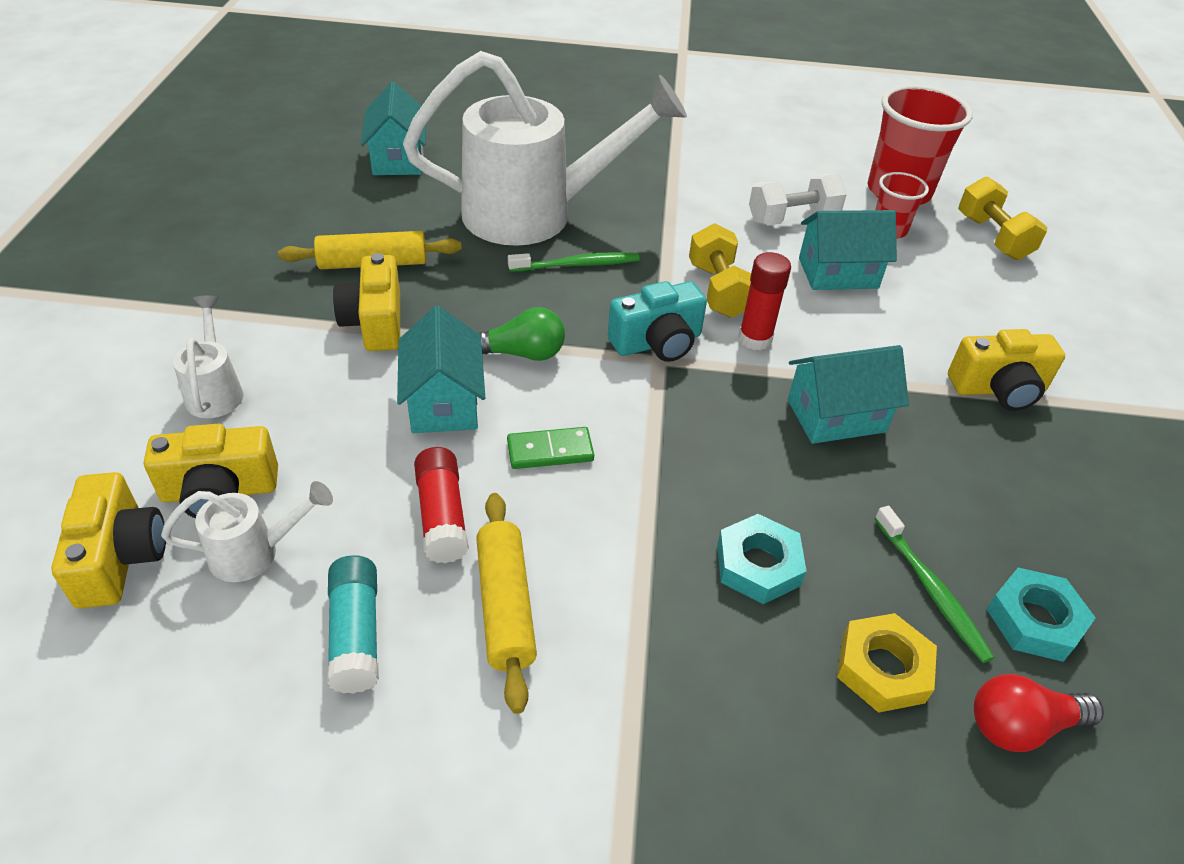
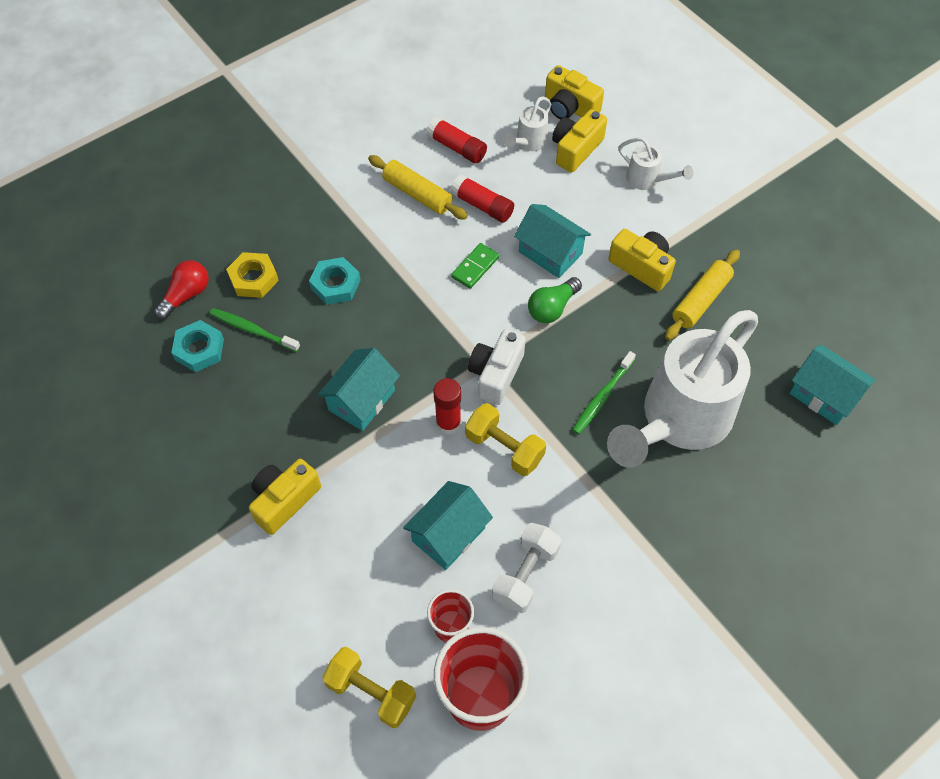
camera: 140 degrees right, 15 degrees up
(356, 634) = (457, 148): turquoise glue stick -> red glue stick
(657, 343) = (496, 374): turquoise camera -> white camera

